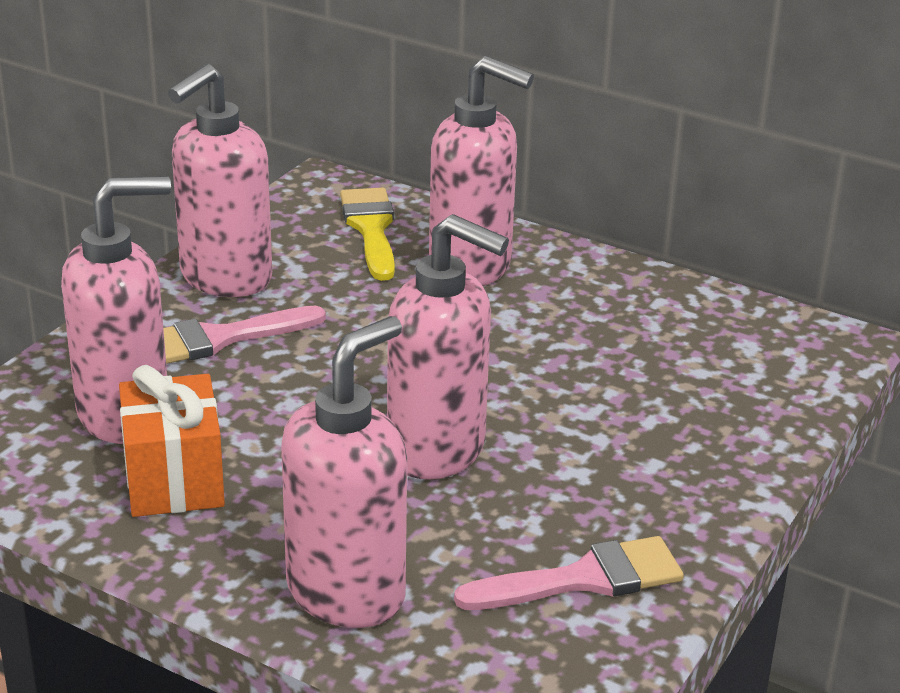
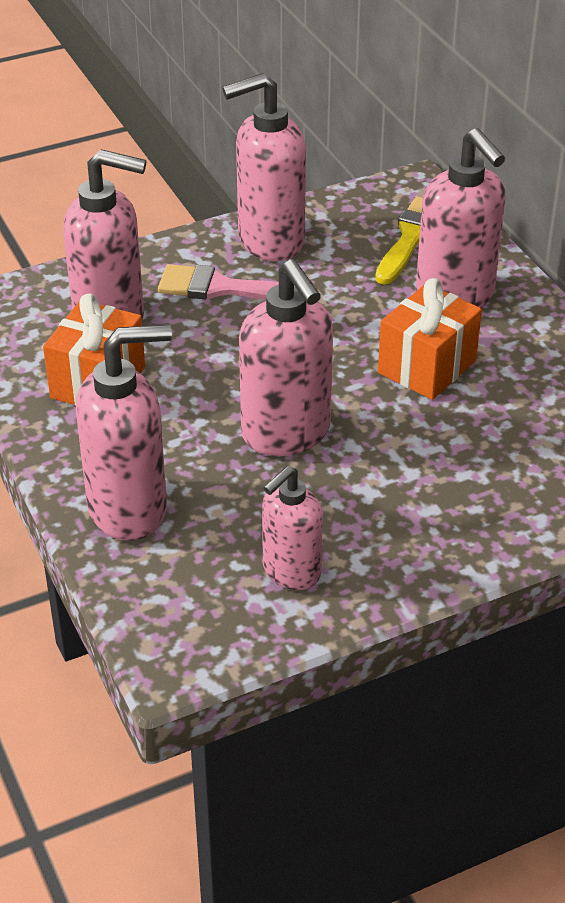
camera: 35 degrees right, 10 degrees up
(511, 339) = (427, 367): none -> orange gift
(584, 579) = (291, 572): pink brush -> pink soap dispenser

